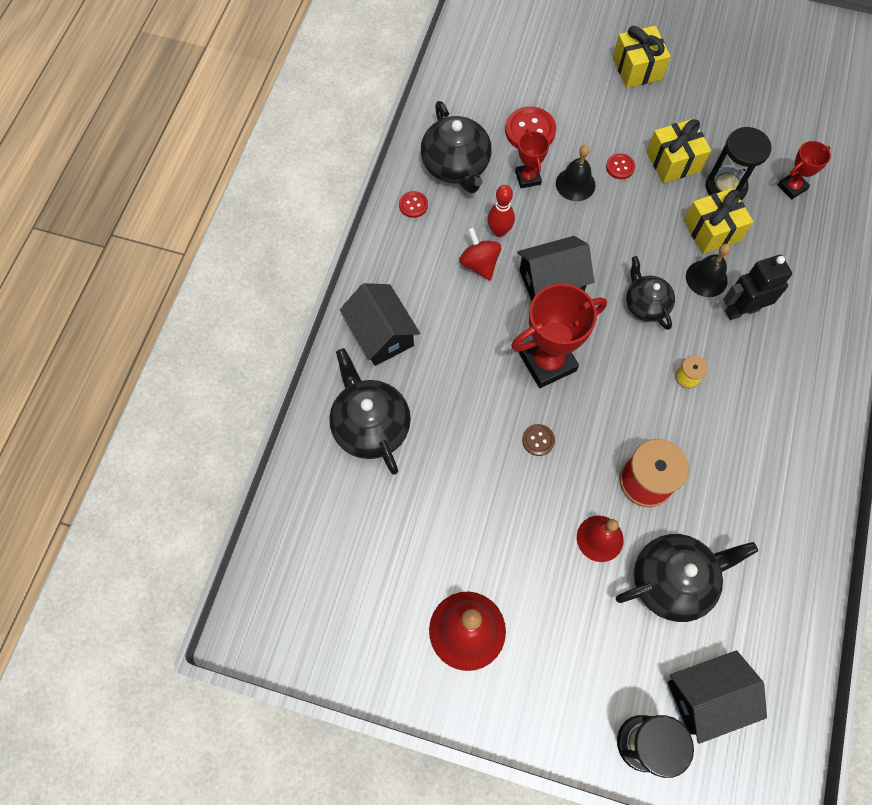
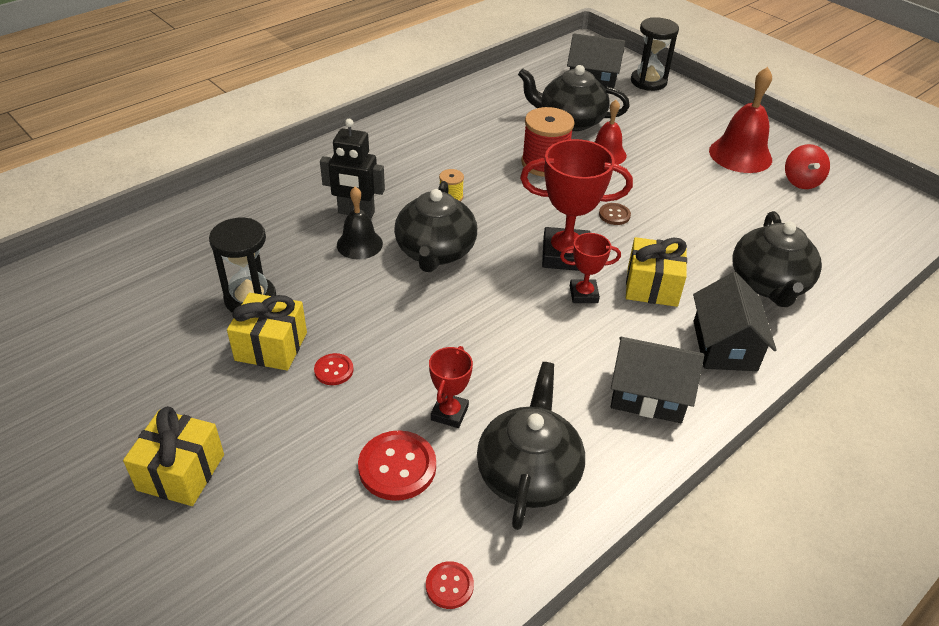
camera: 150 degrees left, 25 degrees down
(413, 205) = (616, 454): red button -> red button (449, 586)
(479, 264) = (575, 356): red spinning top -> red spinning top (801, 181)
(499, 231) = (529, 376): red bowling pin -> none
(551, 281) = (509, 308): black house -> black house (648, 394)
(575, 184) = (401, 379): black bell -> none
(645, 304) = (435, 252): black teapot -> black teapot, size x1.57
(712, 230) = (309, 273): yellow gift -> yellow gift (652, 287)
(792, 187) = (190, 268): red trophy -> red trophy (583, 294)

